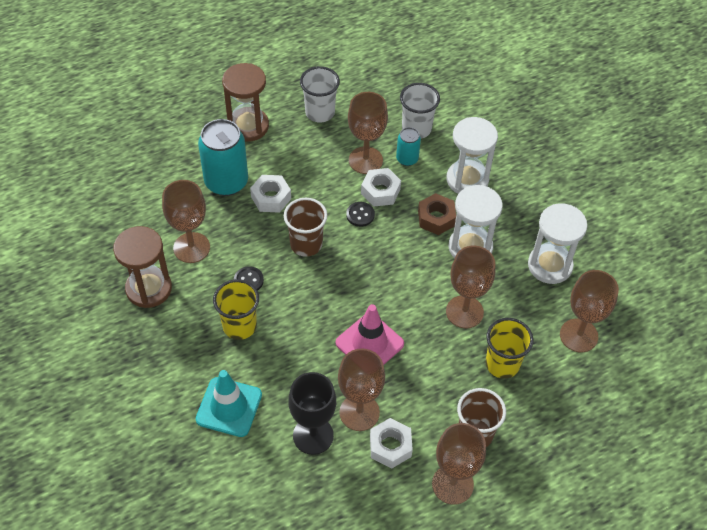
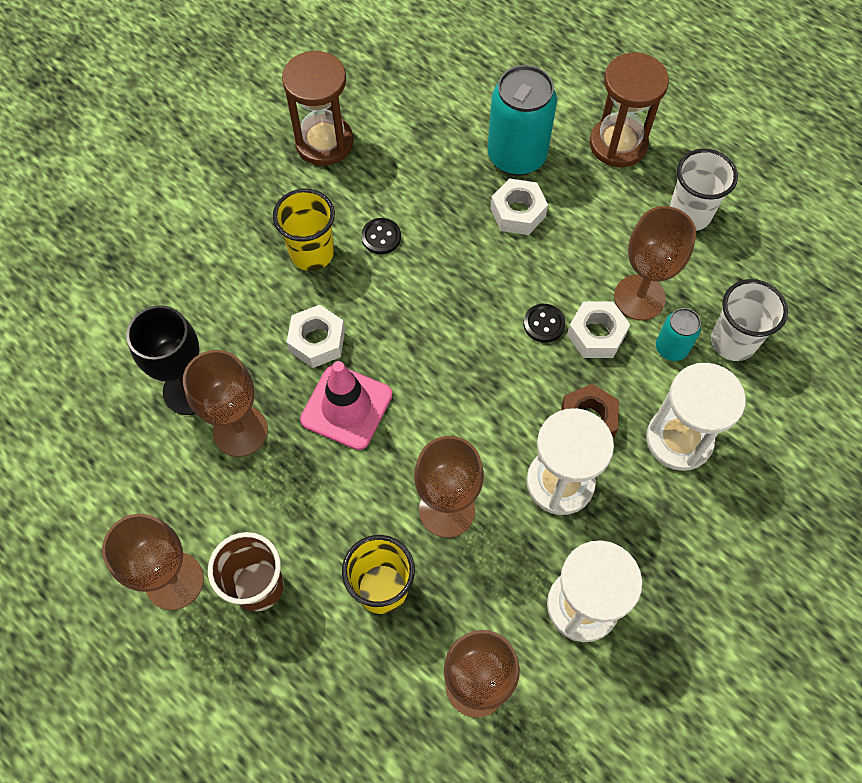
camera: 70 degrees right, 10 degrees up
(191, 247) = (401, 160): brown goblet -> none
(229, 407) = (197, 286): turquoise traffic cone -> none
(306, 244) = (465, 278): brown cup -> none
(390, 446) = (204, 485): white nut -> white nut (317, 341)

